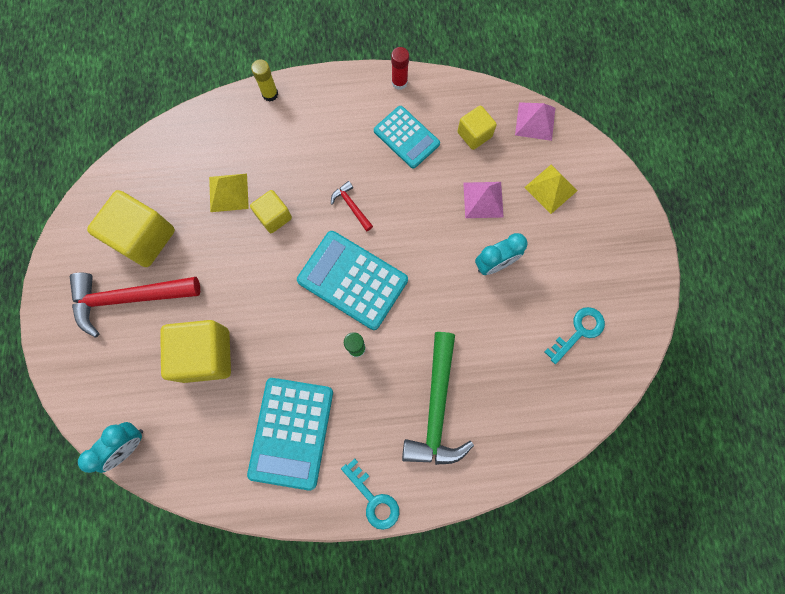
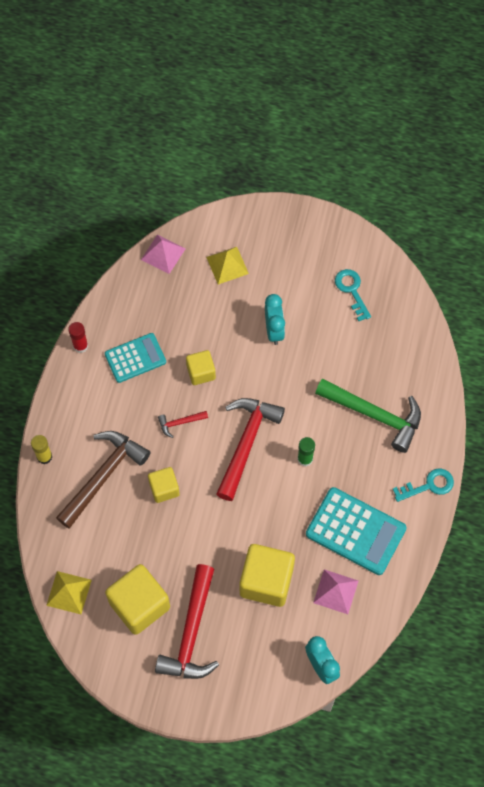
camera: 70 degrees left, 10 degrees down
(228, 192) = (126, 520): yellow pyramid -> yellow pyramid (69, 592)
(268, 154) = (103, 476): none -> brown hammer
(352, 280) = (246, 443): turquoise calculator -> red hammer
(474, 134) = (155, 304): yellow cube -> yellow cube (201, 372)
(483, 199) = (216, 319): pink pyramid -> pink pyramid (335, 591)

